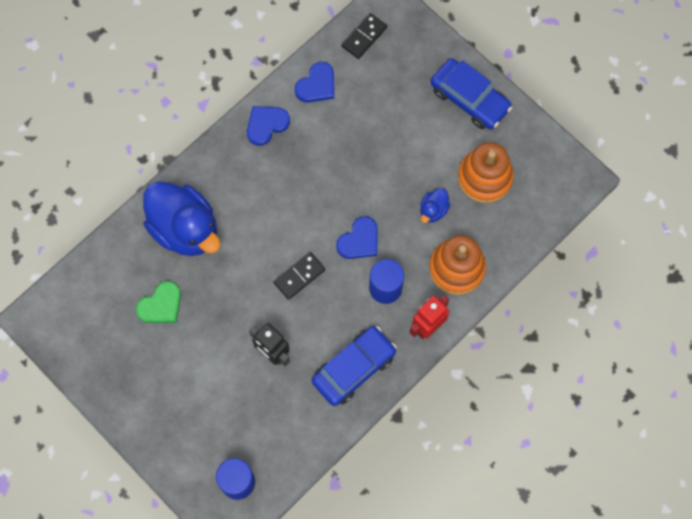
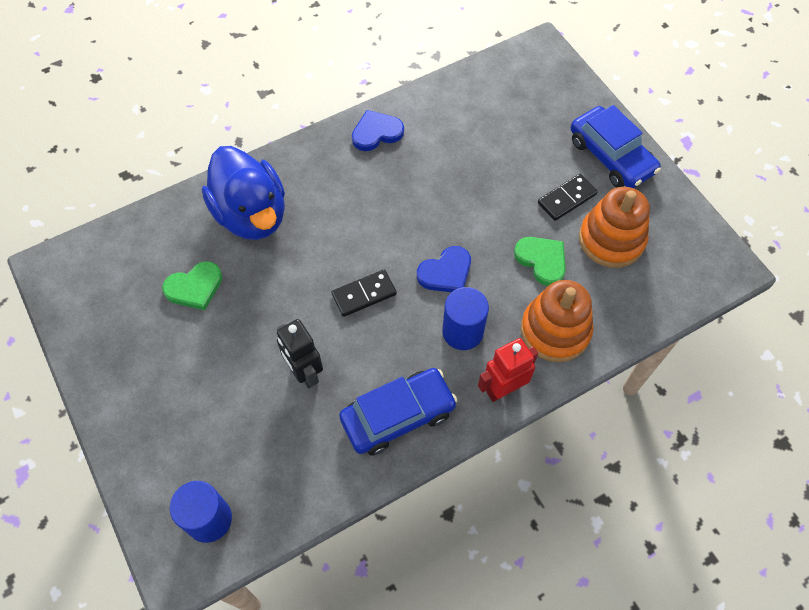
camera: 15 degrees right, 10 degrees down
(317, 85) = (443, 107): blue heart -> none
(364, 37) = (507, 73): black domino -> black domino (566, 199)
(433, 210) = (542, 260): blue duck -> green heart

